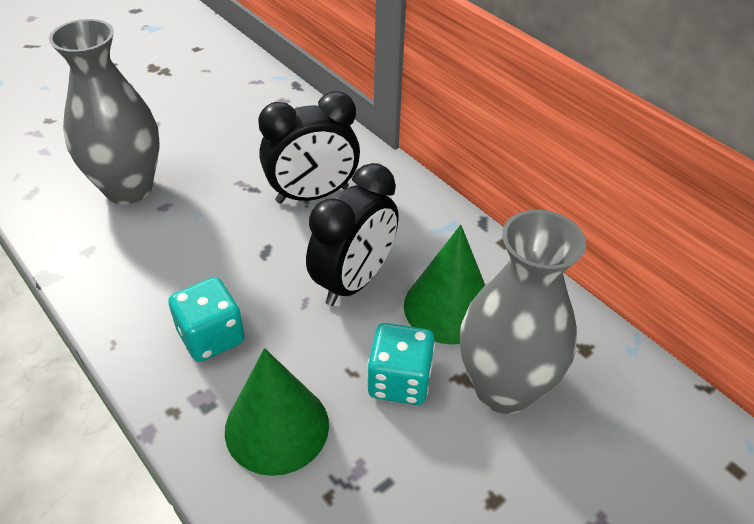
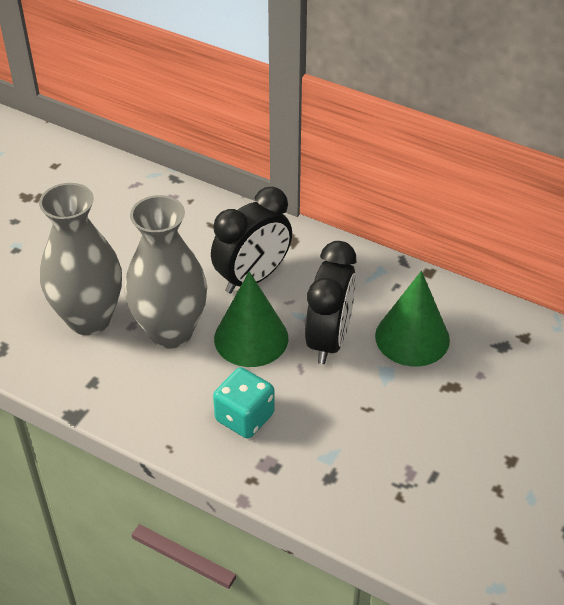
camera: 20 degrees left, 0 degrees up
(277, 427) = (336, 464): green cone -> green cone (251, 338)
(399, 381) = (405, 403): turquoise dice -> none
(503, 388) = (481, 384): grey vase -> grey vase (170, 331)

